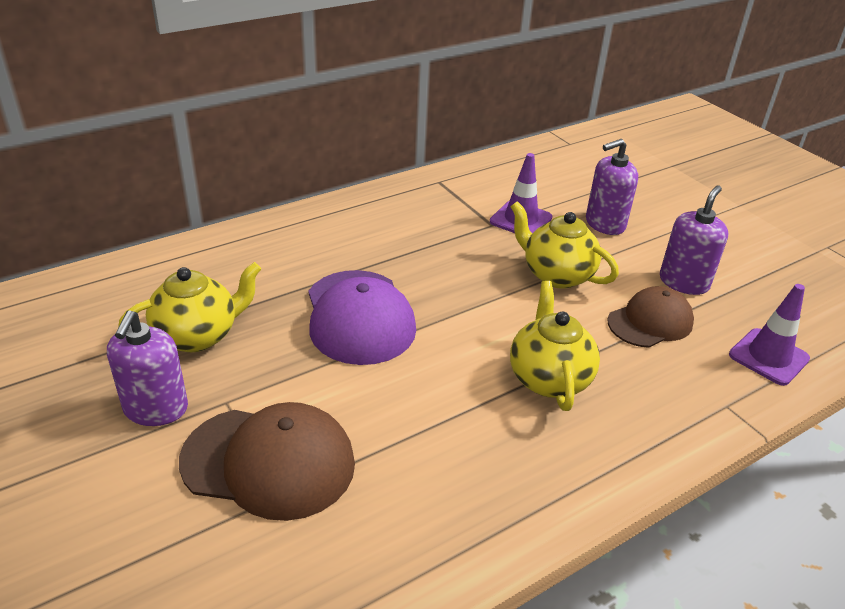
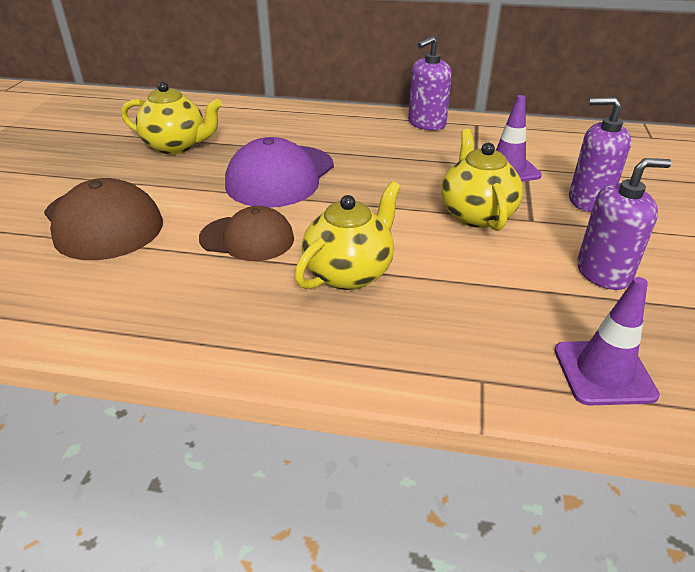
camera: 45 degrees right, 0 degrees up
(156, 409) = (99, 169): purple soap dispenser -> purple soap dispenser (426, 124)
(650, 322) = (512, 283): brown cap -> brown cap (247, 238)

